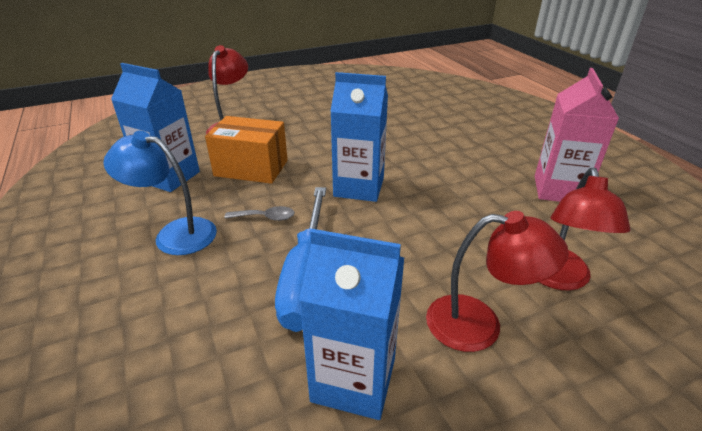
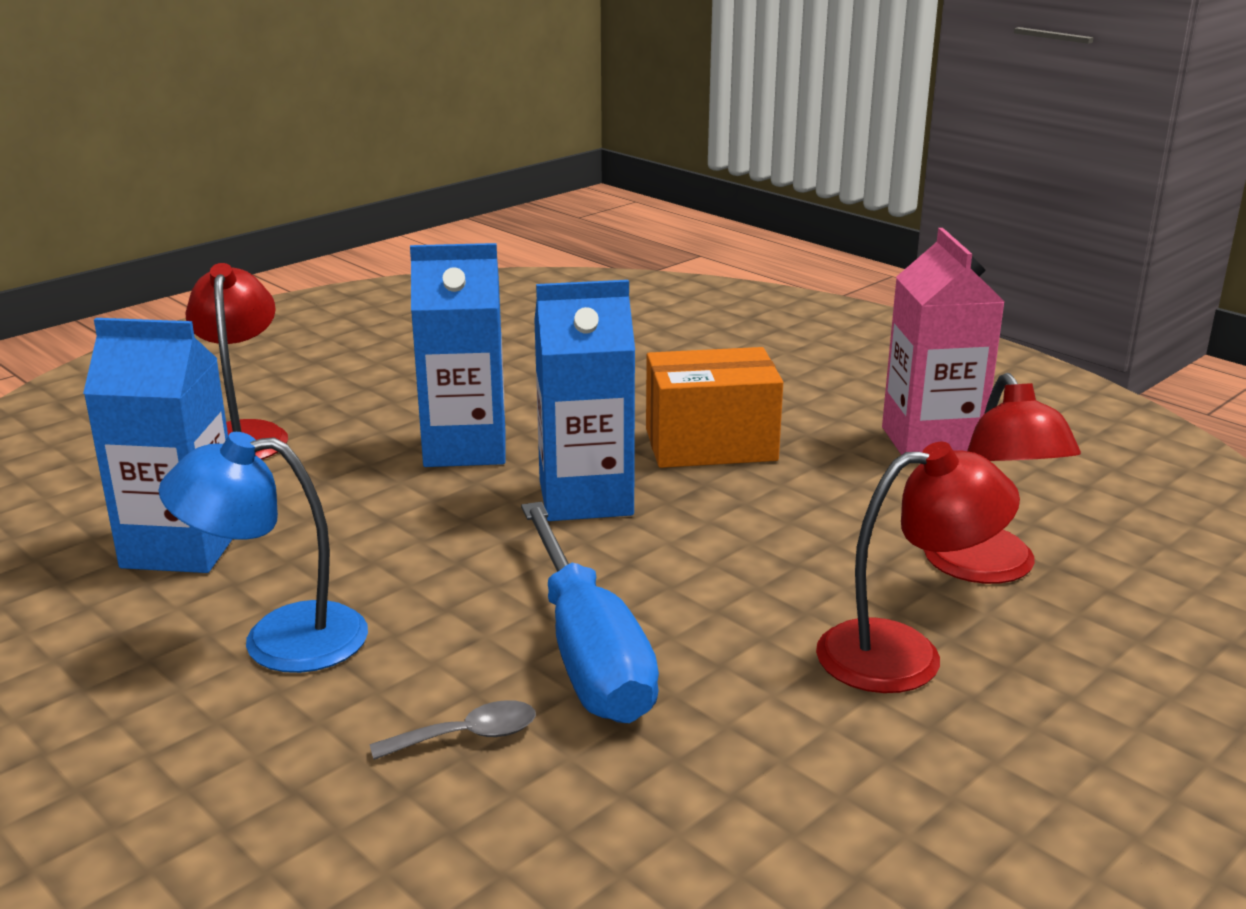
camera: 20 degrees left, 10 degrees down
(251, 168) = (347, 502): orange box -> orange box (710, 445)
(265, 217) = (442, 578): grey spoon -> grey spoon (467, 736)
(353, 380) = (757, 767): blue carton -> blue carton (465, 448)

